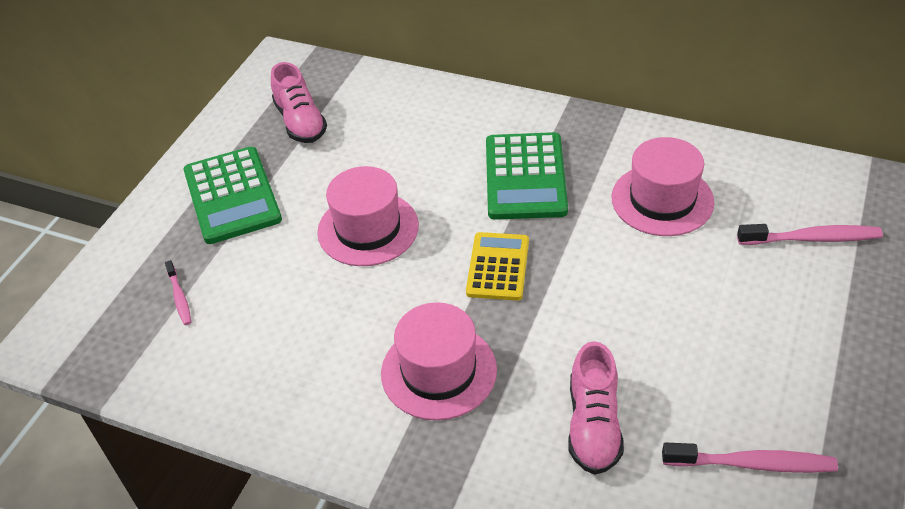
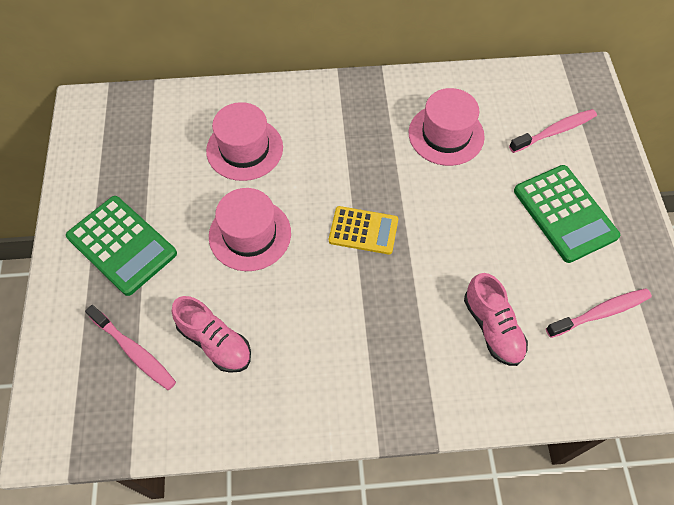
camera: 30 degrees left, 15 degrees up
(179, 297) = (134, 351): pink toothbrush -> pink toothbrush, size x1.71
(300, 122) = (139, 158): pink shoe -> pink shoe (215, 342)
(439, 371) = (368, 331): pink hat -> pink hat (244, 149)
(498, 267) = (363, 230): yellow calculator -> yellow calculator turned 120 degrees clockwise
(525, 177) = (342, 148): green calculator -> green calculator (565, 213)

